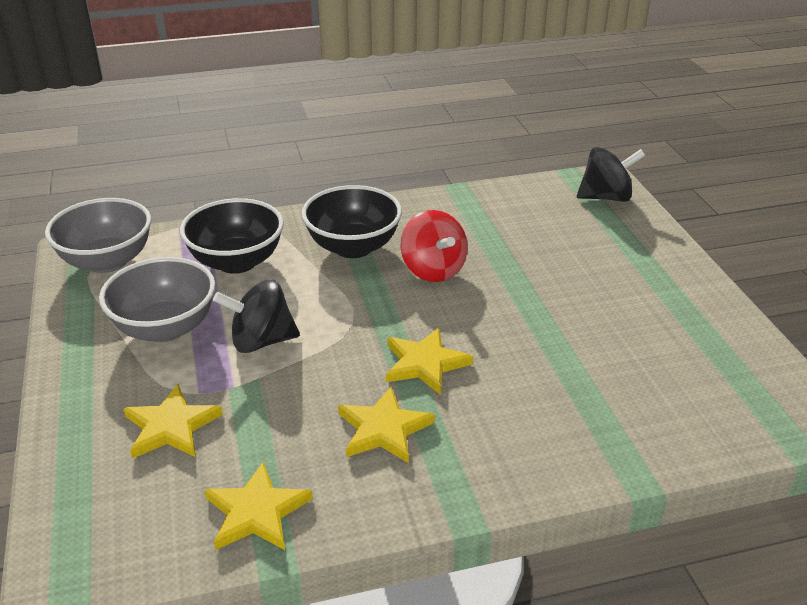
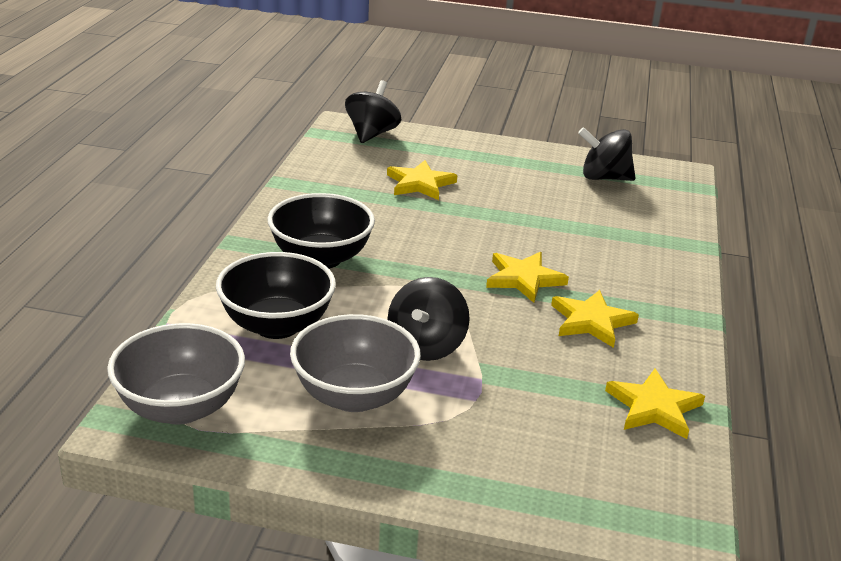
camera: 65 degrees left, 5 degrees down
(171, 427) = (516, 427): yellow star -> yellow star (420, 183)
(433, 270) = (398, 234): red spinning top -> none
(713, 360) = (604, 178): none -> black spinning top

